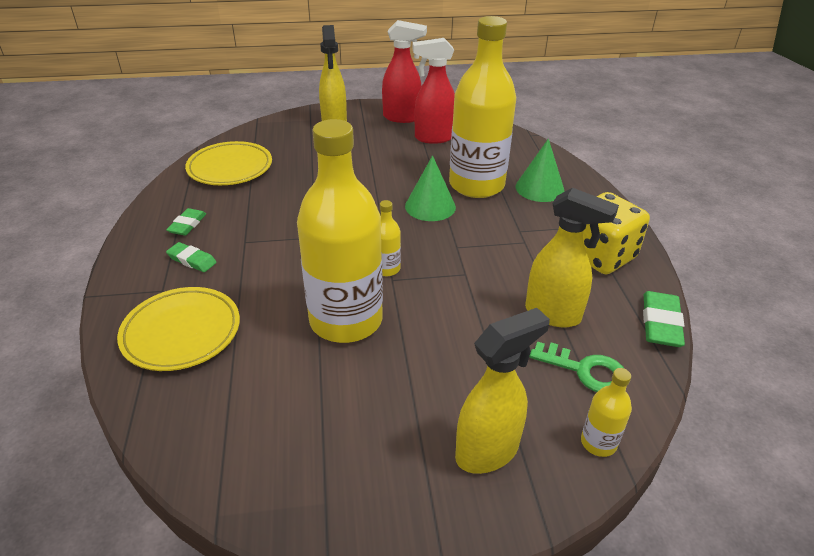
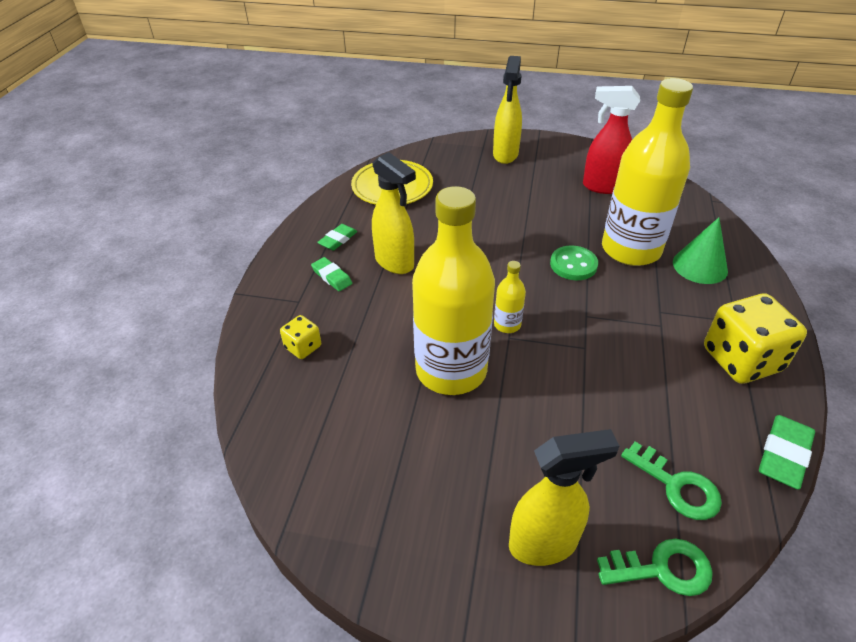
camera: 20 degrees right, 5 degrees up
(181, 332) = (303, 347): yellow plate -> yellow dice
(402, 118) = (577, 158): red spray bottle -> none
(430, 206) = (573, 265): green cone -> green button
(553, 315) = (664, 415): yellow spray bottle -> yellow spray bottle (395, 263)
(598, 443) = (662, 569): yellow bottle -> green key

